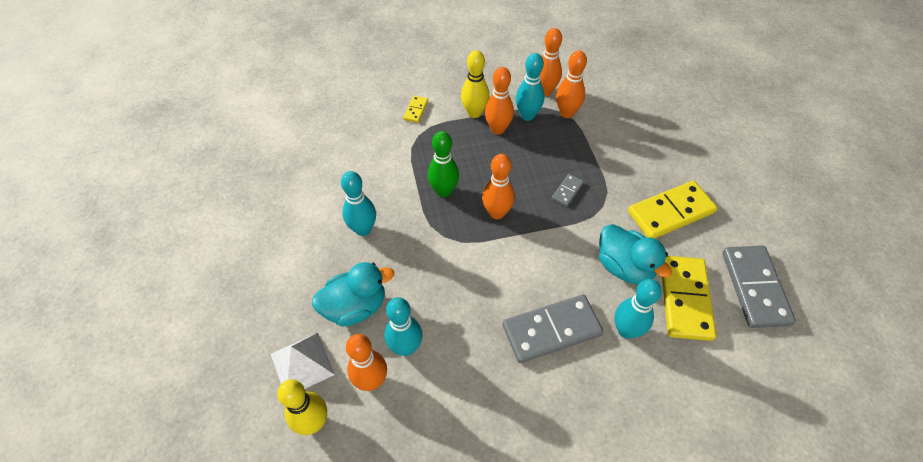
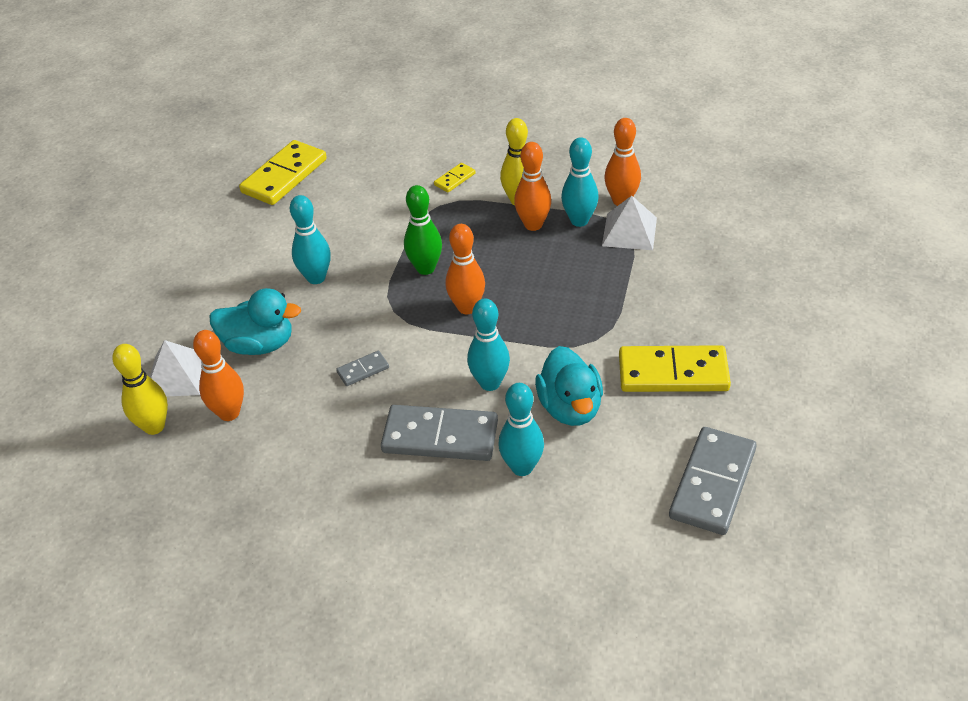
camera: 30 degrees right, 10 degrees down
(406, 347) = (282, 397): turquoise bowling pin -> turquoise bowling pin (490, 383)
(566, 113) = (629, 231): orange bowling pin -> white pyramid
(567, 191) = (564, 311): grey domino -> grey domino (363, 370)
(685, 299) = (616, 463): yellow domino -> yellow domino (284, 176)

